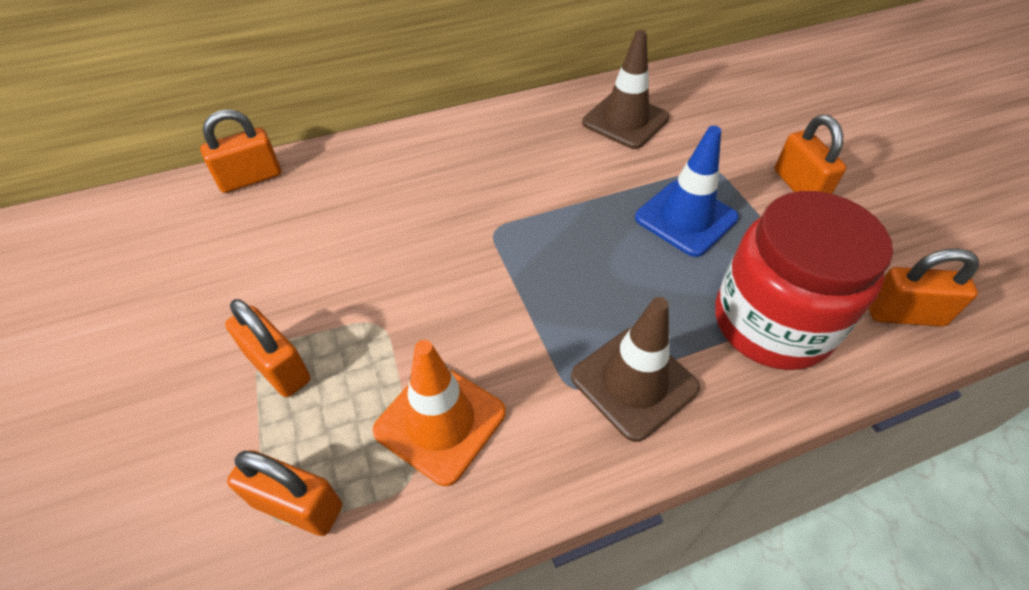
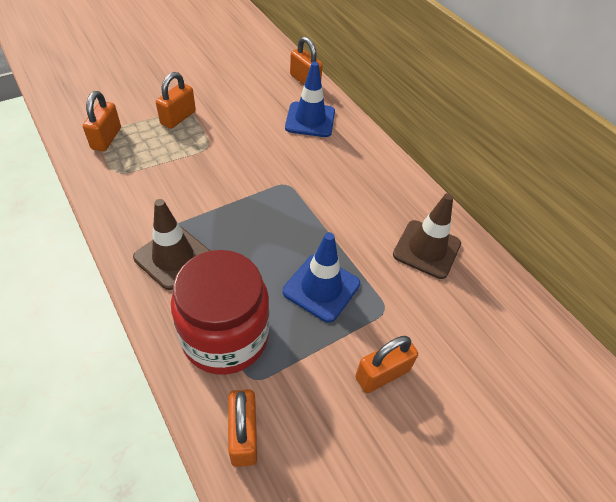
camera: 75 degrees right, 0 degrees up
(355, 185) = (310, 120): none -> blue traffic cone
(440, 421) = (147, 177): orange traffic cone -> none

